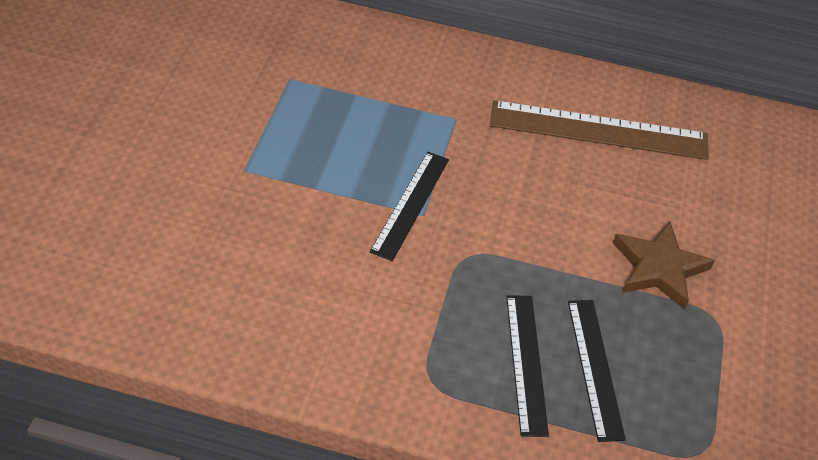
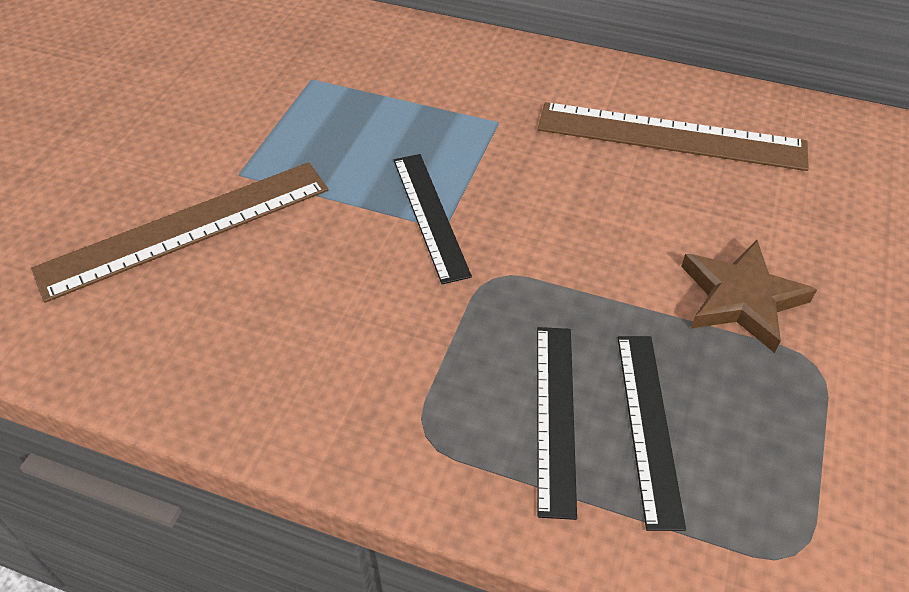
camera: 10 degrees right, 0 degrees up
(211, 220) = (186, 229): none -> brown ruler
(410, 204) = (430, 215): black ruler -> black ruler turned 45 degrees counterclockwise

